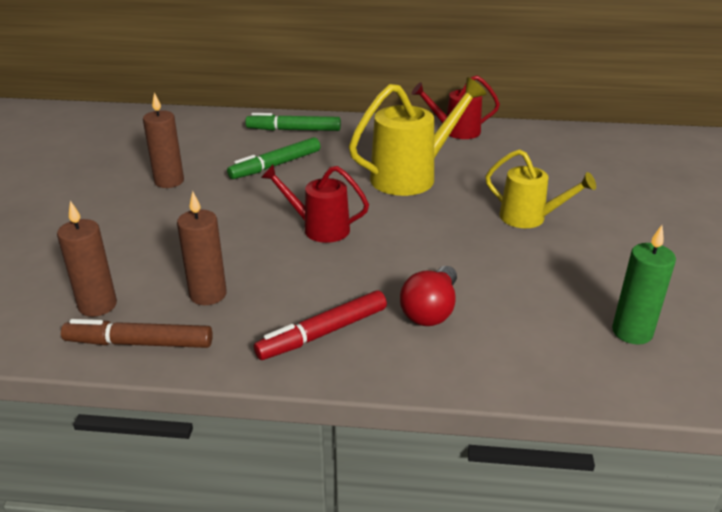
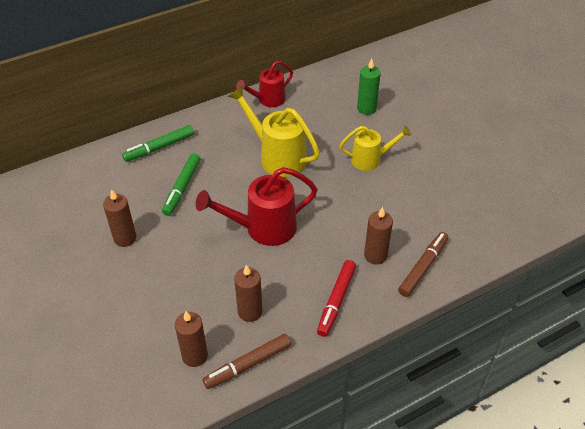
camera: 35 degrees left, 15 degrees up
(319, 228) = (263, 228): red watering can -> red watering can, size x1.57
(411, 176) = (277, 156): yellow watering can -> yellow watering can turned 75 degrees counterclockwise
(430, 311) = (375, 255): red light bulb -> brown candle
(487, 353) = (423, 267): none -> brown marker
(632, 332) = (474, 217): green candle -> green candle (366, 108)

